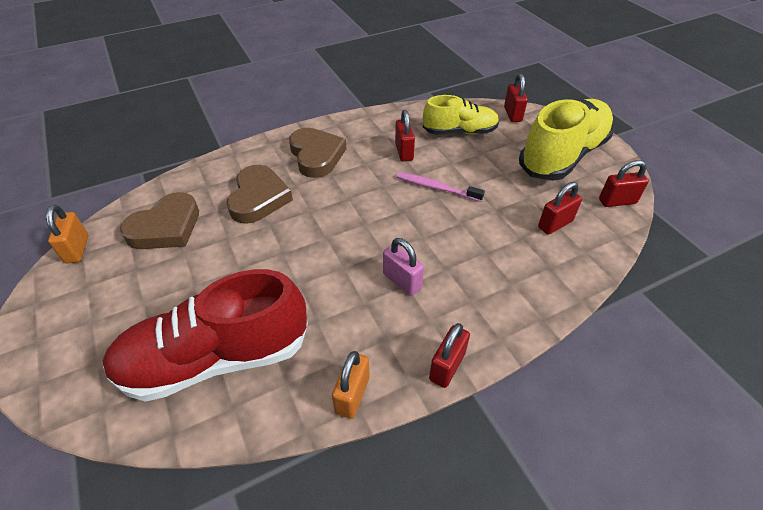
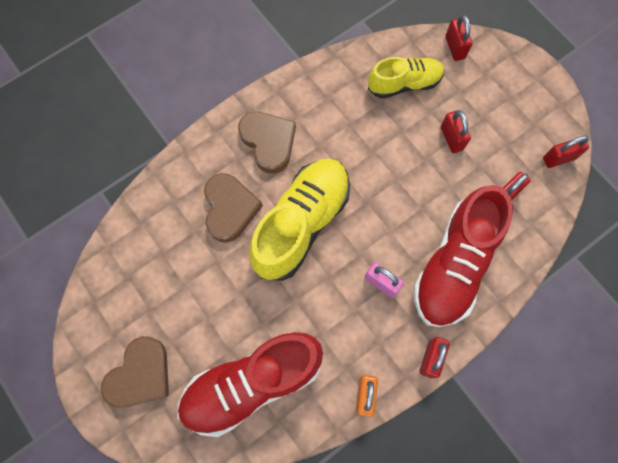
camera: 10 degrees left, 25 degrees up
(77, 249) = (87, 298): orange padlock -> none
(166, 227) = (157, 259): brown heart -> brown heart (140, 375)
(404, 152) = (354, 123): red padlock -> red padlock (451, 138)
(436, 188) = (393, 168): pink toothbrush -> none
(490, 276) = (454, 265): none -> red shoe
(562, 155) = (508, 103): yellow shoe -> yellow shoe (301, 223)

